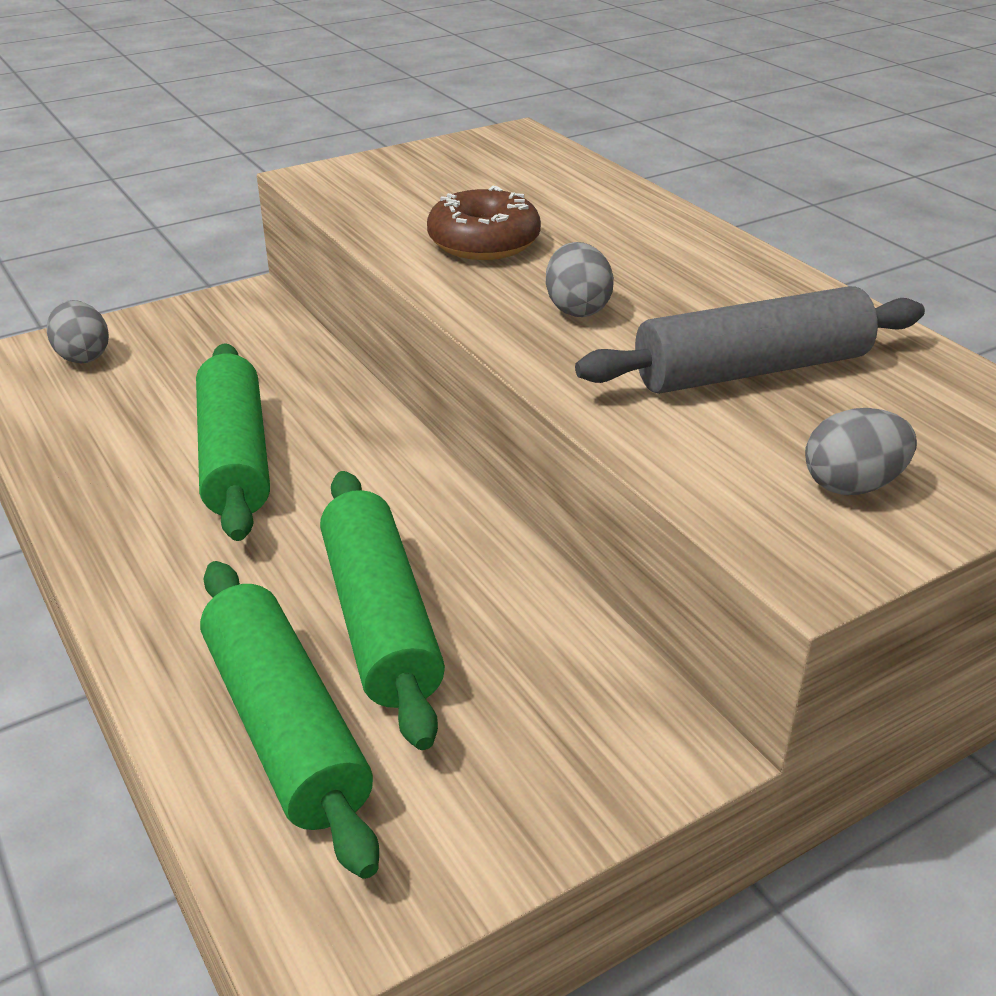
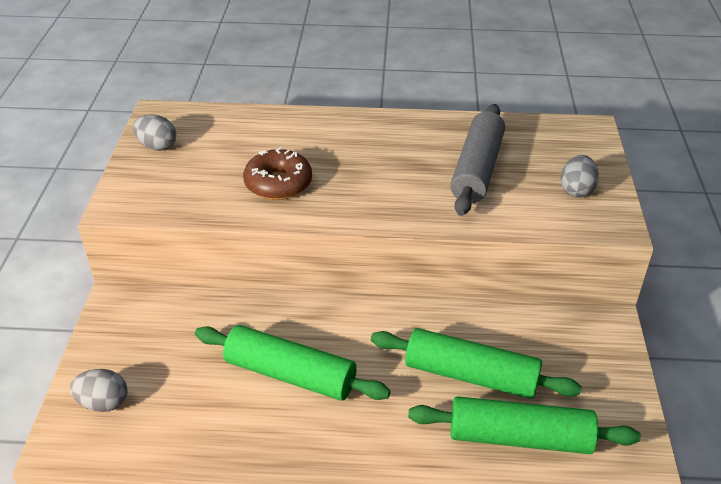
camera: 55 degrees left, 5 degrees up
(577, 309) = (378, 188): grey egg -> grey egg (157, 146)

